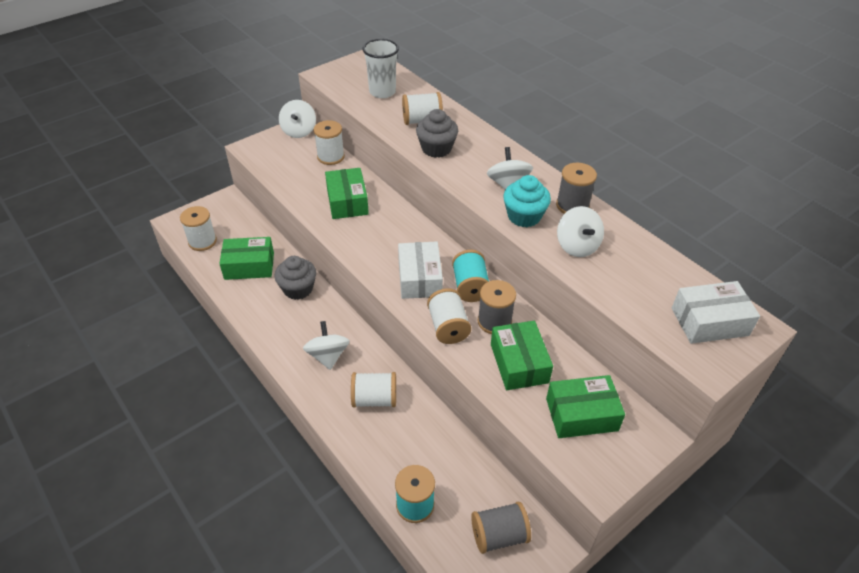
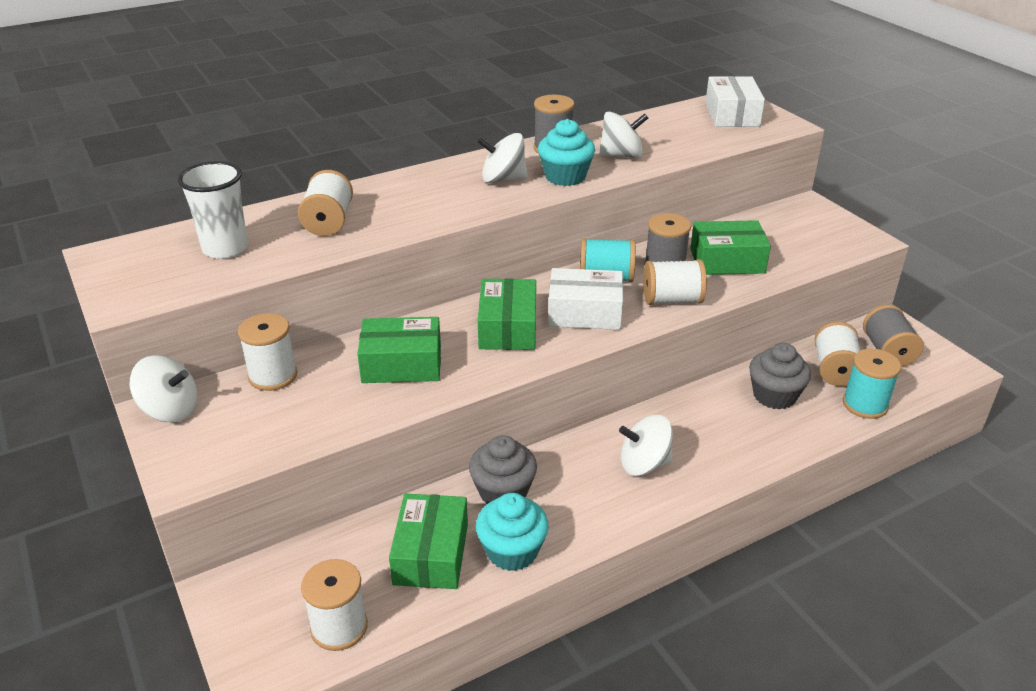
camera: 80 degrees left, 10 degrees down
(251, 298) = (512, 551): none -> turquoise cupcake
(374, 399) = (719, 425): white spool -> white spool (834, 370)
(436, 148) = (404, 217): grey cupcake -> grey cupcake (774, 395)
(581, 414) = (791, 236): green box -> green box (508, 328)

